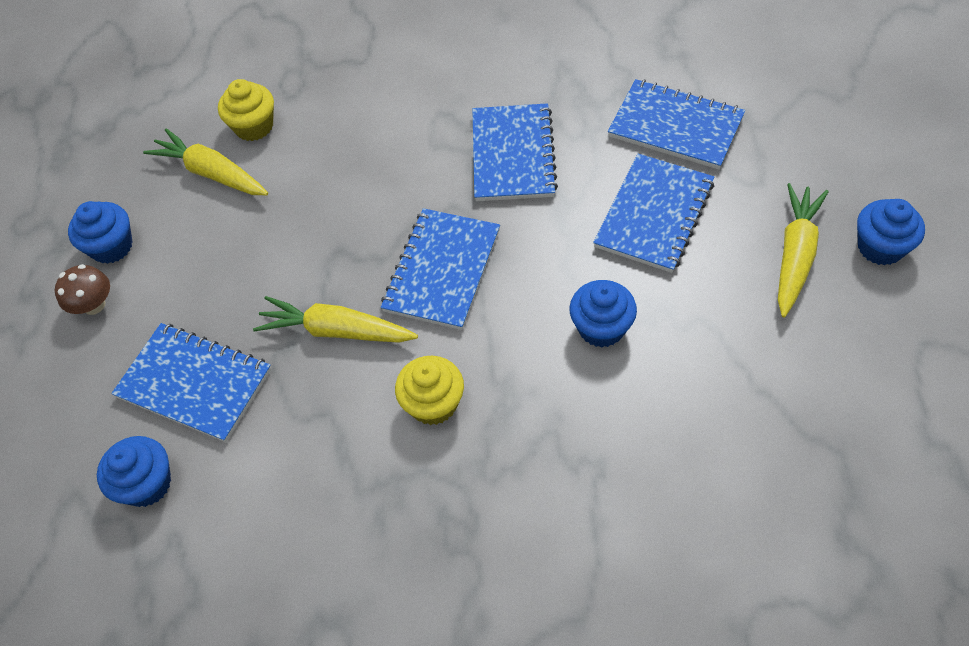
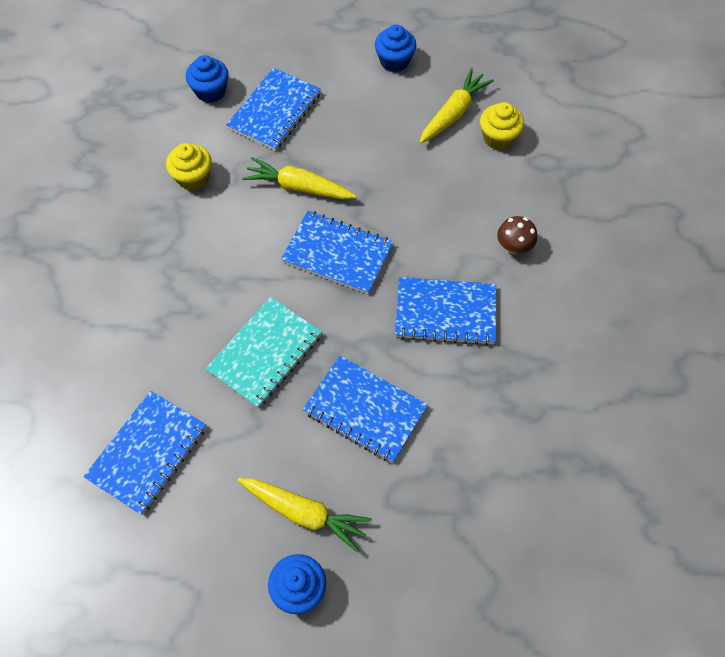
camera: 90 degrees right, 5 degrees up
(94, 305) = (347, 56): brown mushroom -> brown mushroom (514, 246)
(336, 331) = (298, 187): yellow carrot -> yellow carrot turned 90 degrees counterclockwise
(433, 403) = (228, 241): yellow cupcake -> yellow cupcake (193, 178)
(601, 328) = (265, 353): blue cupcake -> turquoise notebook
(675, 127) = (462, 446): blue notebook -> blue notebook (147, 453)

